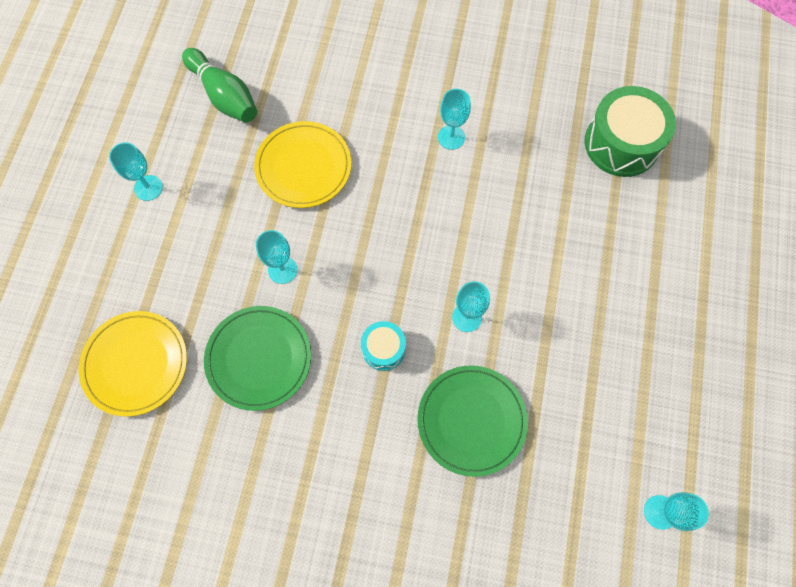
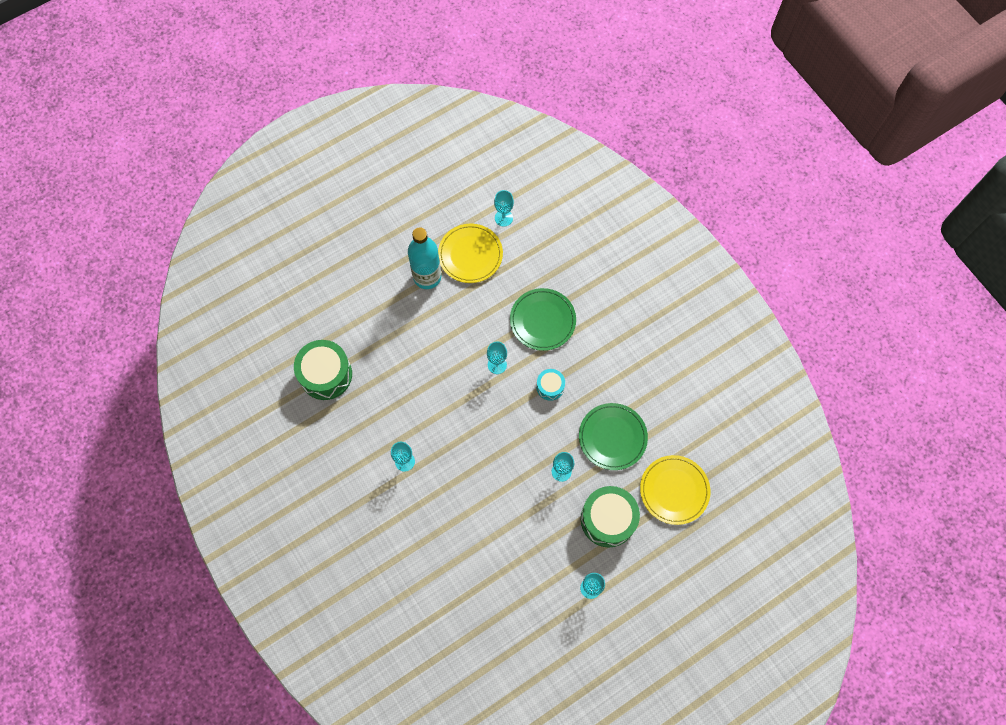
camera: 135 degrees left, 0 degrees up
(187, 267) = (608, 519): none -> green drum
(224, 95) = (499, 610): green bowling pin -> none
(303, 167) = (497, 520): yellow plate -> yellow plate (470, 254)
(653, 342) = (427, 277): none -> turquoise bottle

